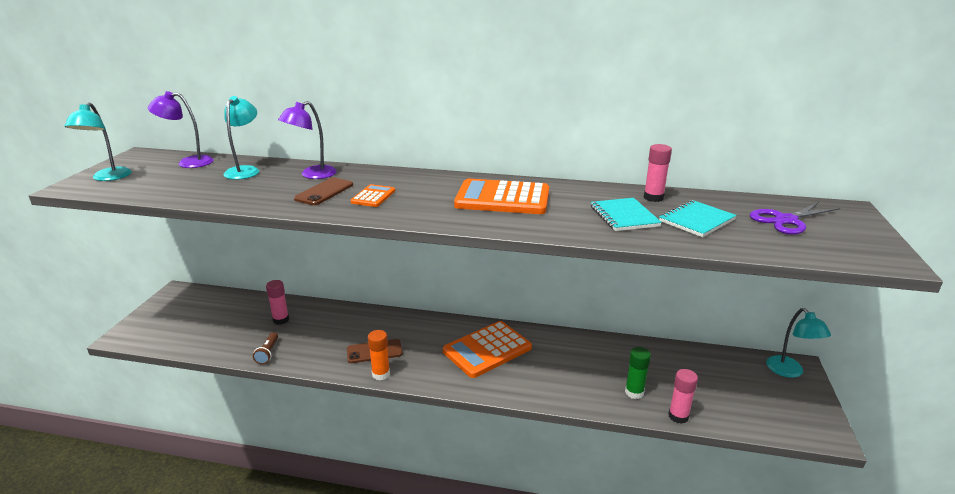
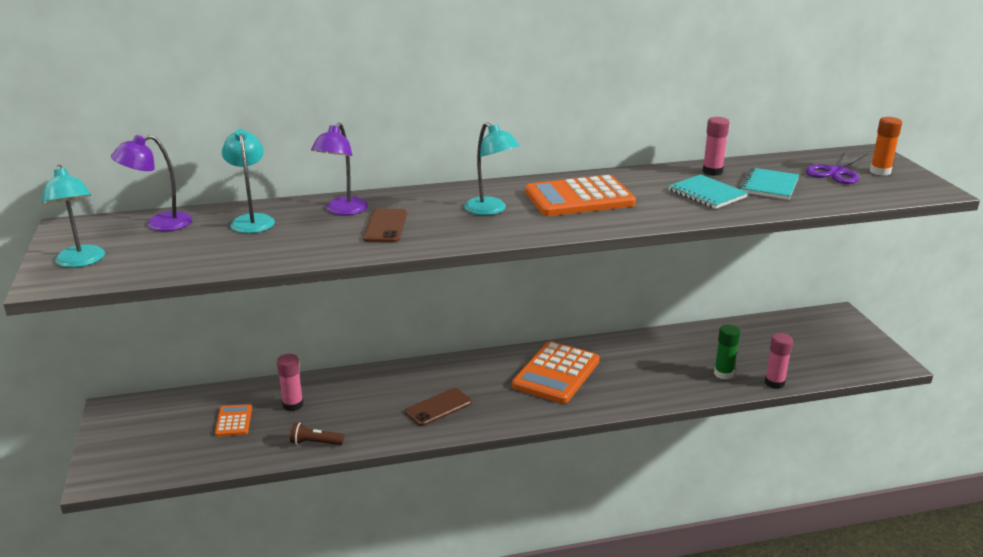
camera: 25 degrees left, 0 degrees up
(268, 353) = (315, 443): brown flashlight -> brown flashlight turned 120 degrees clockwise
(373, 196) = (446, 221): orange calculator -> orange calculator (233, 421)
(381, 374) = (468, 427): orange glue stick -> orange glue stick (880, 171)
(789, 371) = (835, 320): turquoise lamp -> turquoise lamp (491, 210)

